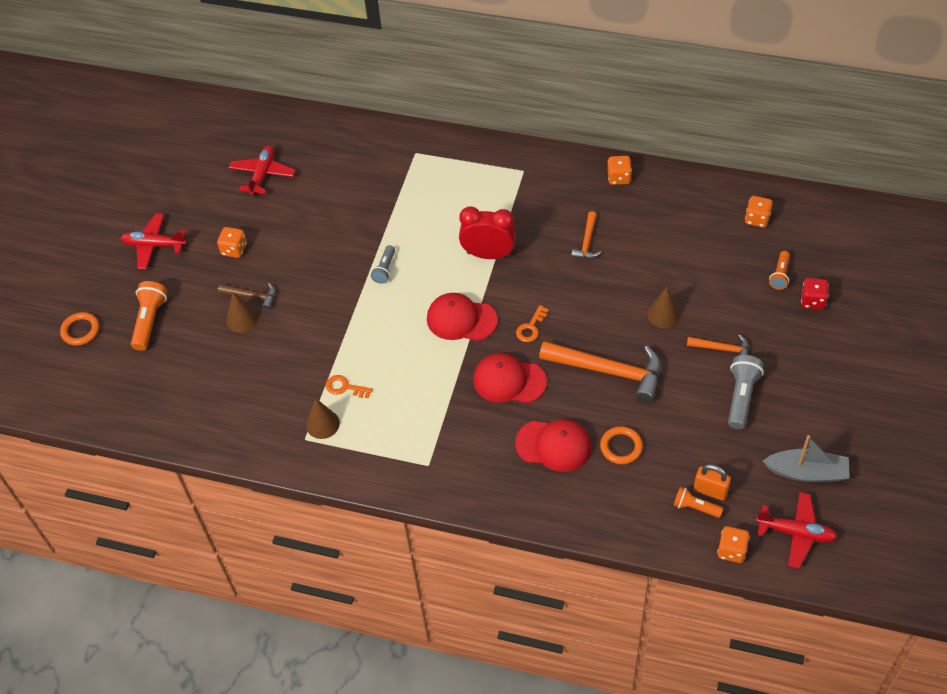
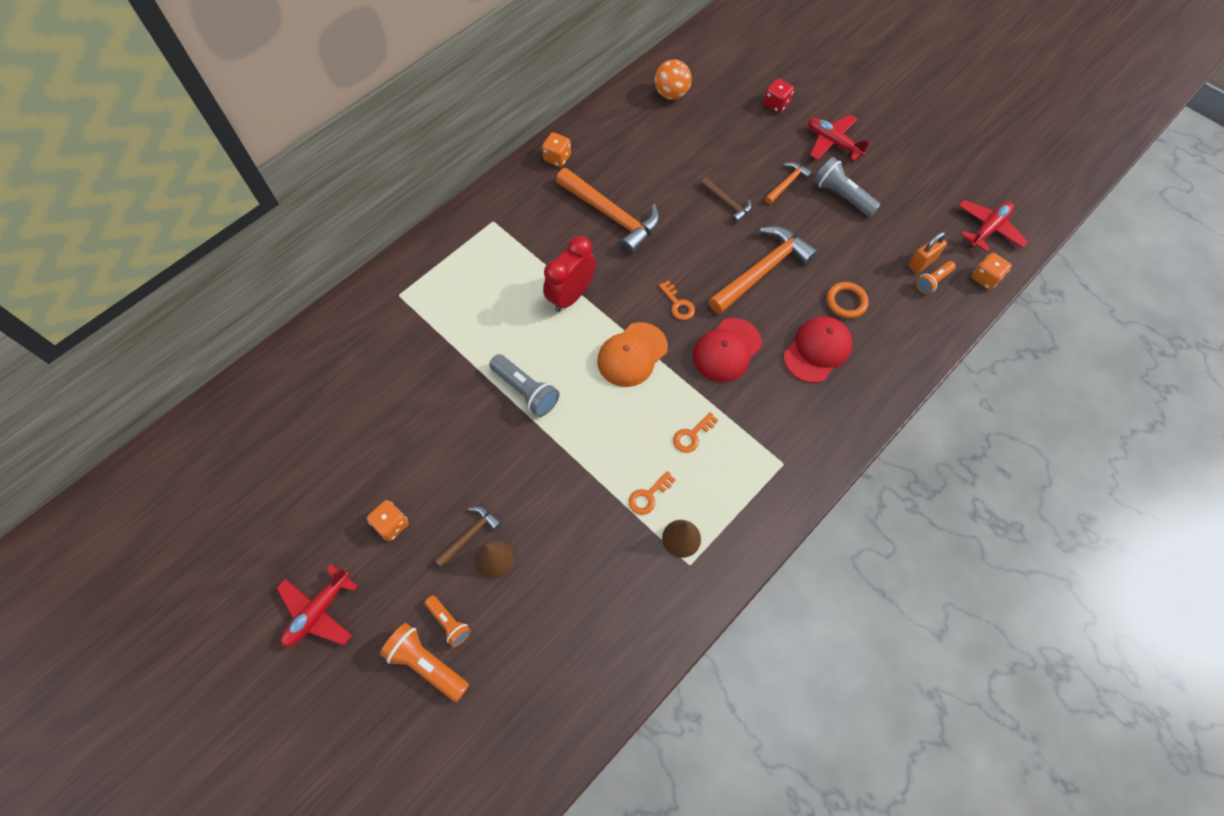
camera: 65 degrees left, 10 degrees up
(80, 330) = (383, 757): orange ring -> none
(262, 175) = (309, 448): red plane -> red plane (833, 143)
(385, 269) = (525, 391): grey flashlight -> grey flashlight, size x1.61
(414, 392) = (692, 435): none -> orange key
(461, 319) = (632, 355): red cap -> orange cap
(587, 242) = (611, 216): orange hammer -> orange hammer, size x1.97
(663, 314) = (727, 203): brown cone -> brown hammer
(757, 219) = (671, 94): orange dice -> orange ball
(780, 275) = (738, 110): orange flashlight -> orange flashlight (449, 623)
(807, 472) = (936, 193): grey boat -> none

